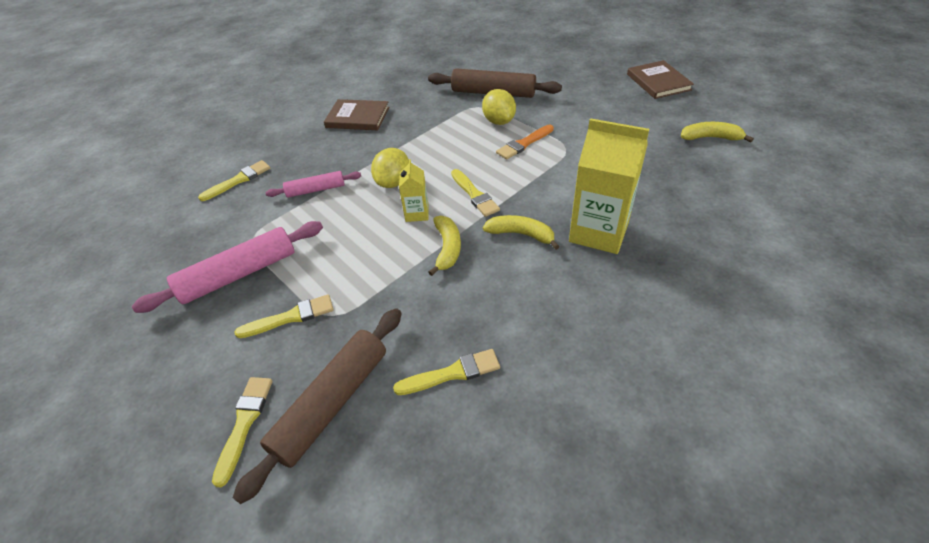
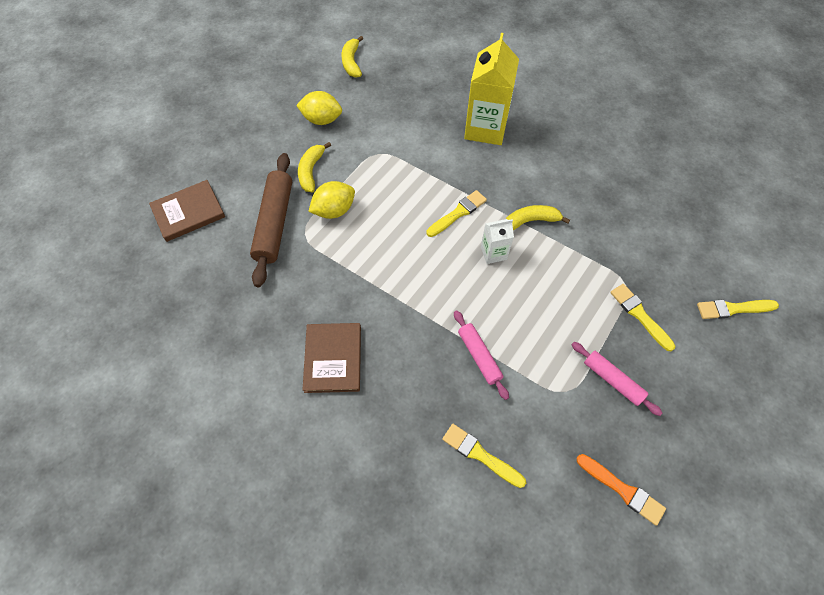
camera: 105 degrees left, 15 degrees up
(239, 274) = (612, 380): pink rolling pin -> pink rolling pin, size x0.58
(331, 403) = (694, 260): brown rolling pin -> none
(393, 182) = (452, 284): yellow lemon -> yellow lemon (322, 120)
(417, 213) = (493, 253): yellow carton -> white carton
(452, 373) = (642, 197): yellow brush -> none
(521, 234) = (500, 175): yellow banana -> yellow banana (311, 171)
(524, 143) = (373, 185): orange brush -> orange brush (622, 490)
(658, 82) = (256, 90): brown book -> brown book (188, 212)

